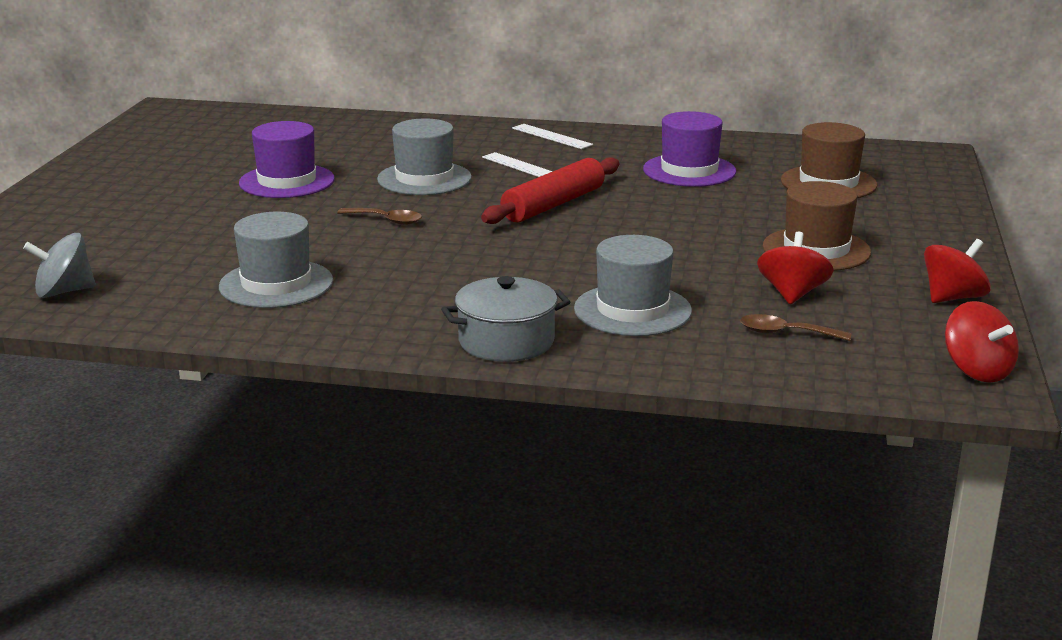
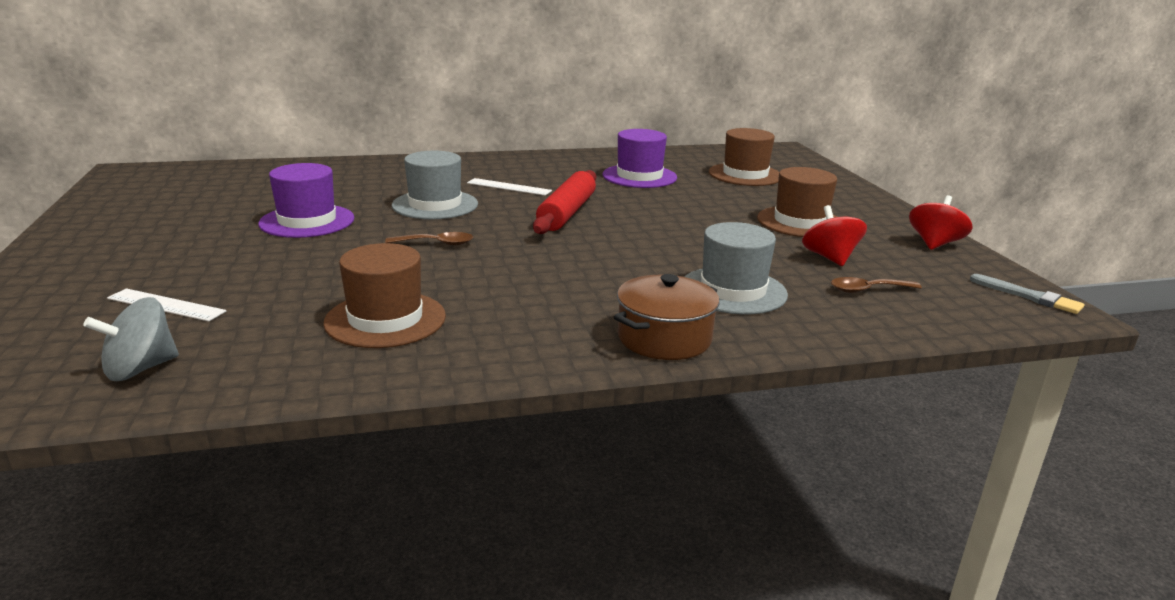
camera: 25 degrees left, 0 degrees up
(276, 284) = (385, 319): grey hat -> brown hat
(506, 341) = (664, 338): grey pot -> brown pot
(551, 136) = (506, 162): white ruler -> white ruler (166, 305)
(977, 371) = (1029, 296): red spinning top -> grey brush

